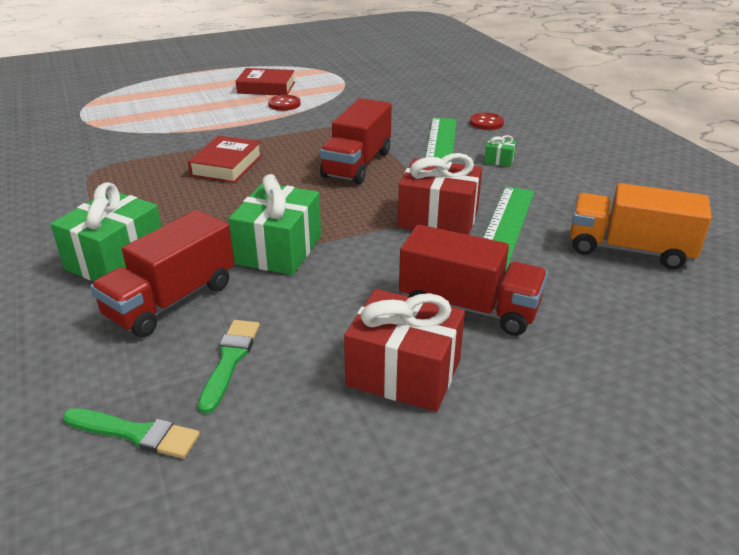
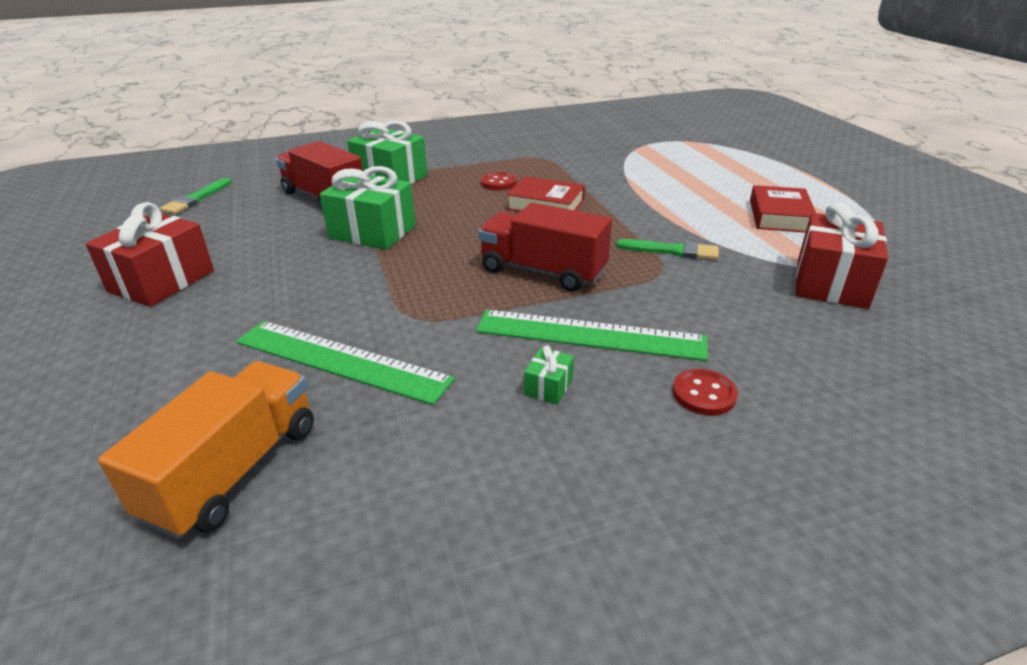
camera: 95 degrees right, 0 degrees up
(230, 360) = (238, 219): green brush -> green brush (672, 251)
(284, 104) = (724, 228): red button -> red button (498, 183)
(438, 219) = (391, 317): red gift -> red gift (831, 283)
(469, 307) = (217, 319): red truck -> none

